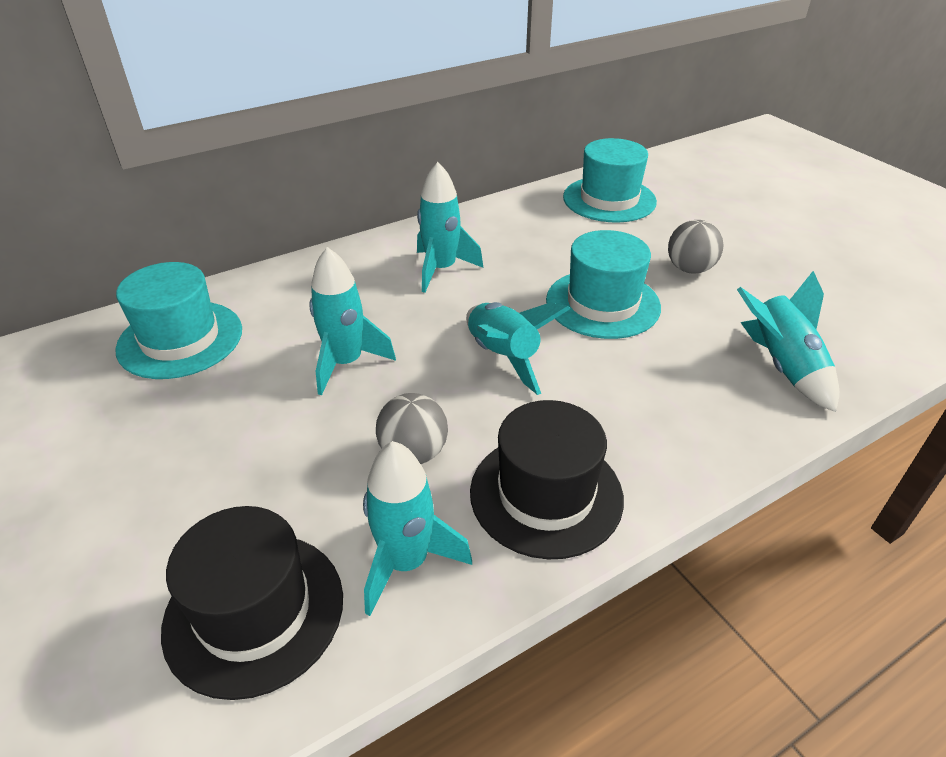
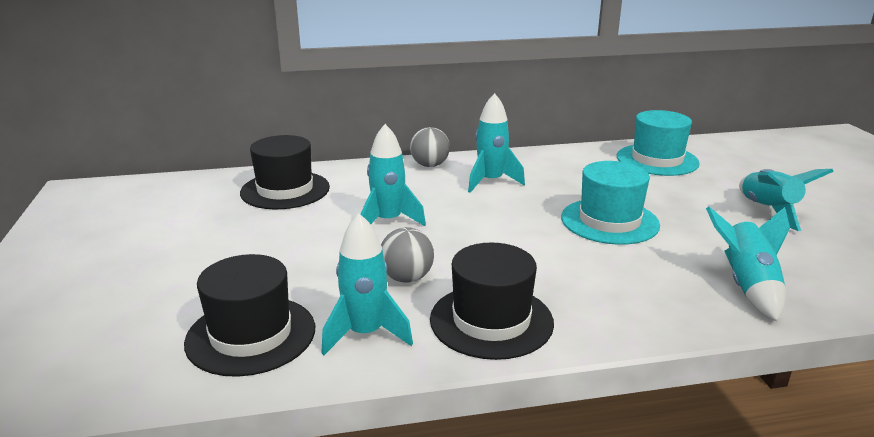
camera: 20 degrees right, 15 degrees down
(180, 339) = (285, 190): turquoise hat -> black hat
(503, 356) = (507, 238): turquoise rocket -> turquoise rocket (768, 210)
(689, 269) = (701, 212): grey ball -> grey ball (430, 165)

